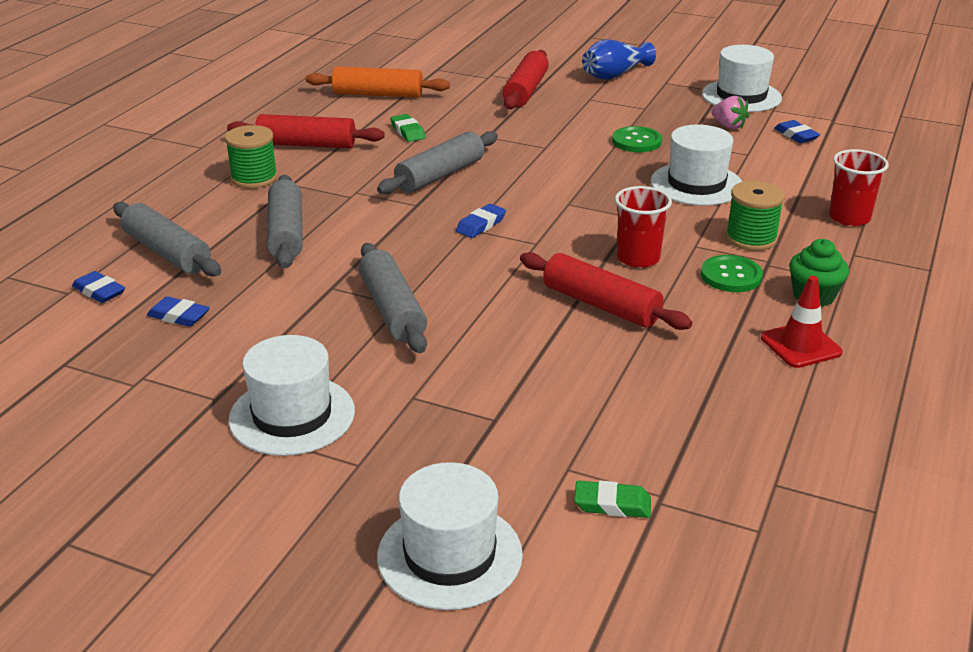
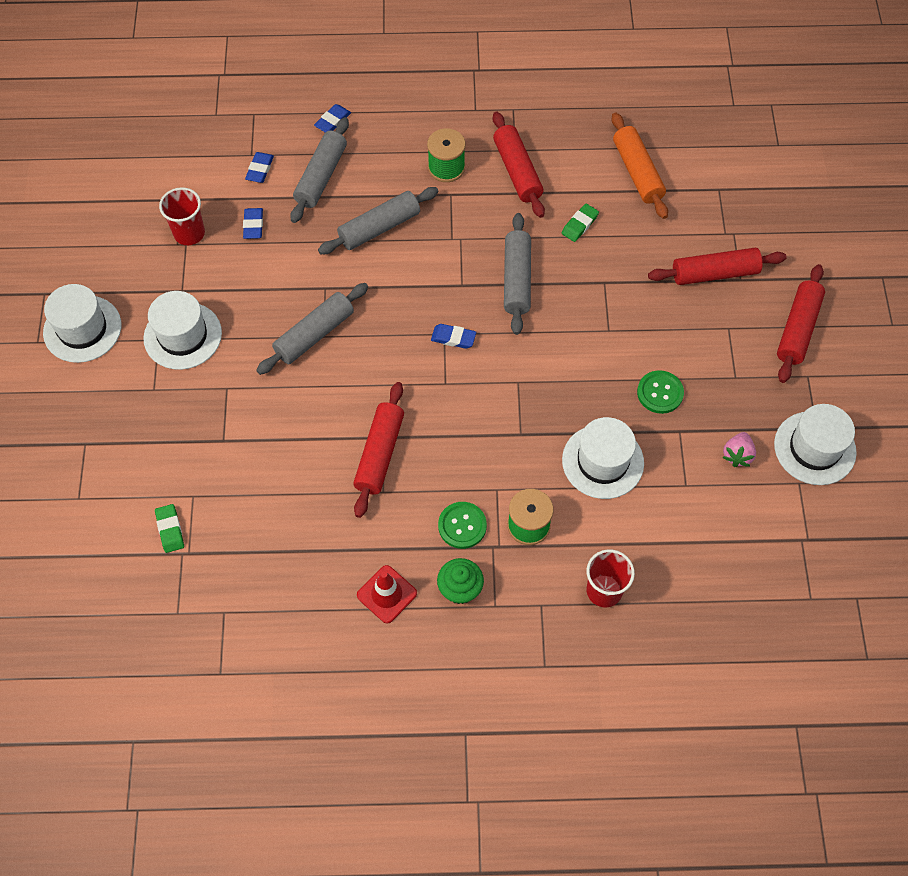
camera: 65 degrees right, 30 degrees up
(440, 175) = (516, 279): grey rolling pin -> grey rolling pin turned 75 degrees clockwise
(449, 555) = (98, 465): white hat -> white hat (82, 329)
(614, 75) = (797, 329): blue vase -> red rolling pin
(638, 258) = (457, 456): red cup -> red cup (189, 233)
(796, 135) = (750, 515): blue eraser -> blue eraser (332, 121)

